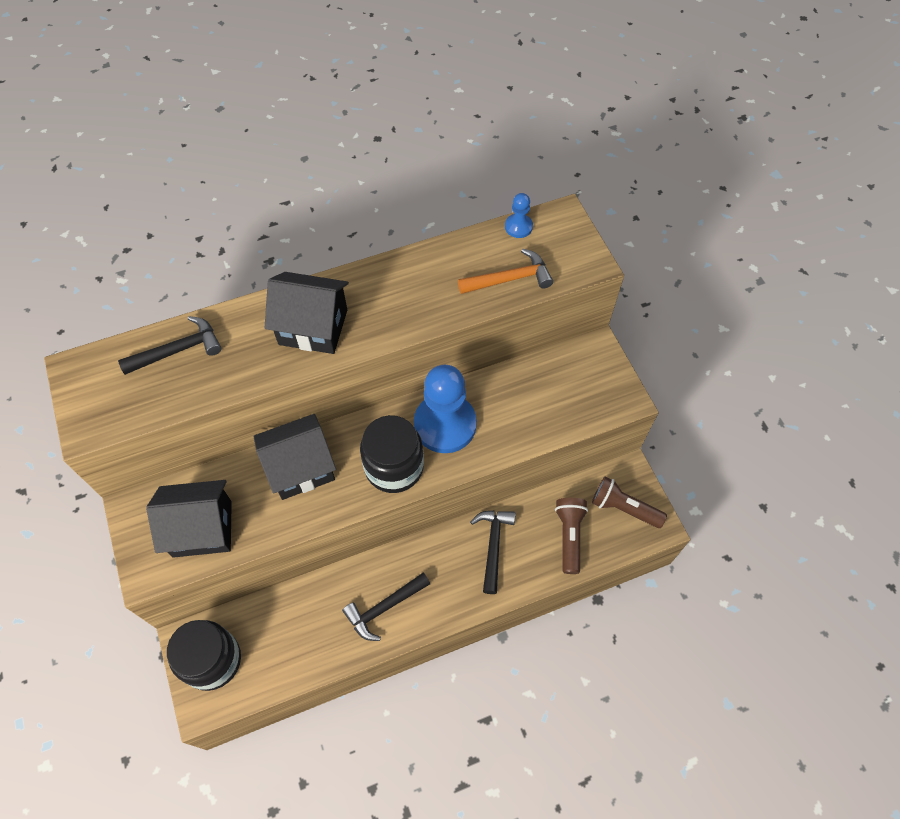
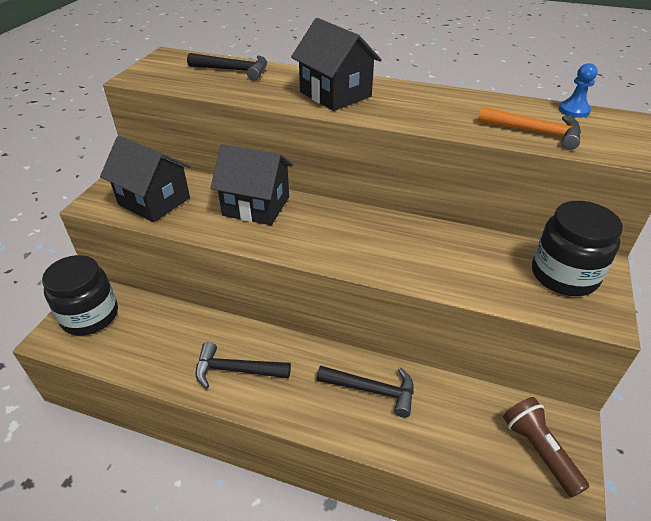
camera: 40 degrees right, 20 degrees down
(394, 467) = (324, 243): black jar -> black jar (564, 275)
(445, 424) = (396, 240): blue pawn -> none
(493, 546) = (372, 390): black hammer -> black hammer turned 60 degrees clockwise
(569, 536) = (455, 434): brown flashlight -> none

